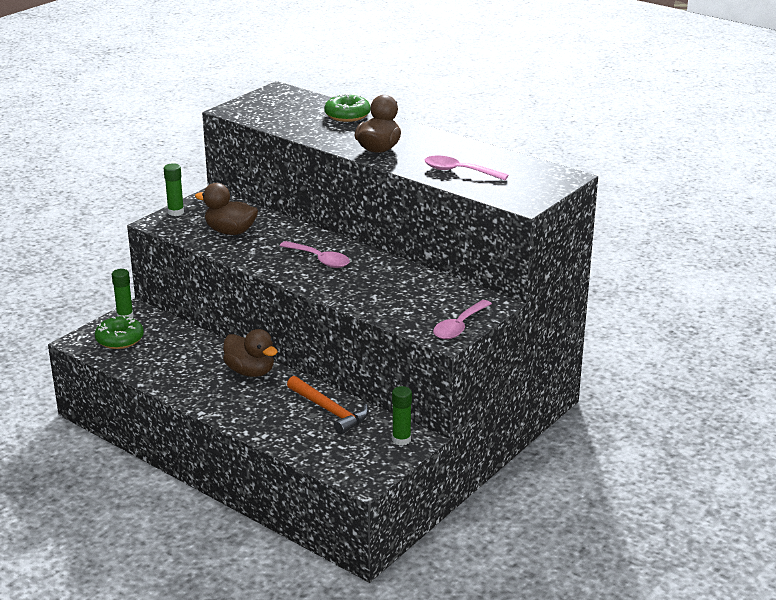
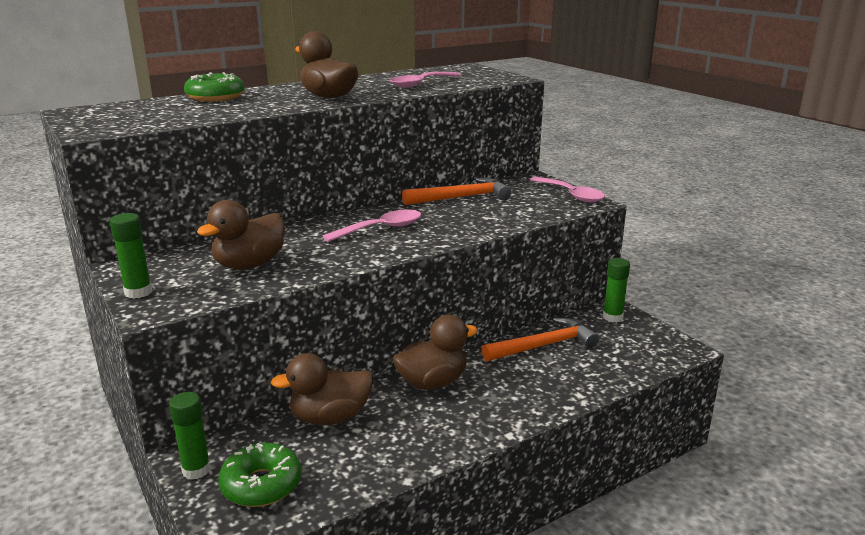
camera: 70 degrees left, 5 degrees down
(191, 344) = (330, 417): none -> brown duck
(413, 278) = (461, 197): none -> orange hammer

